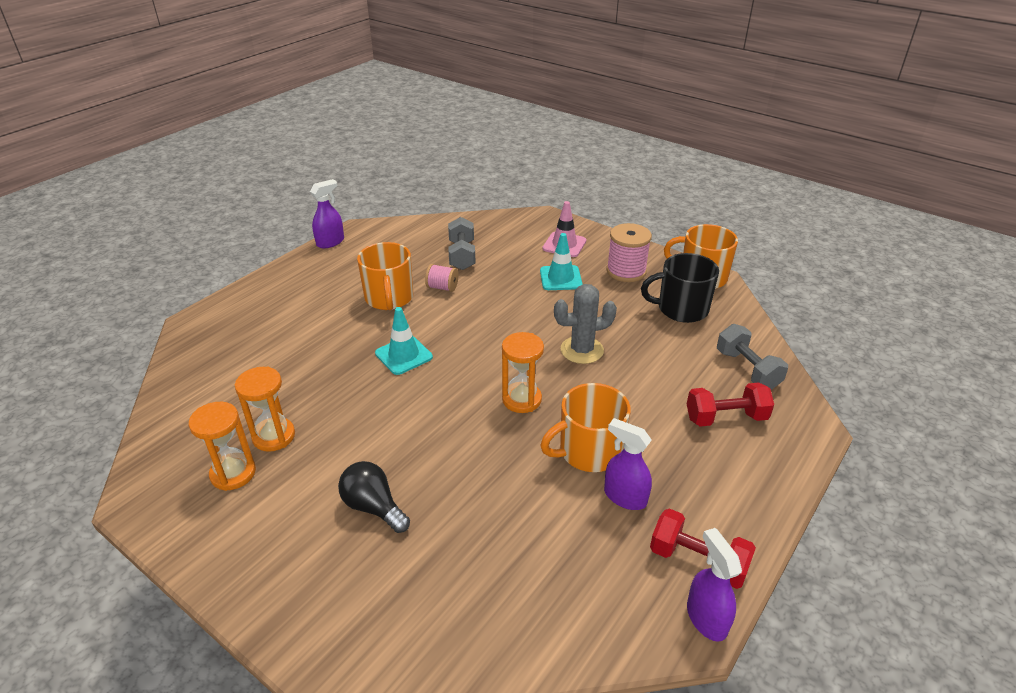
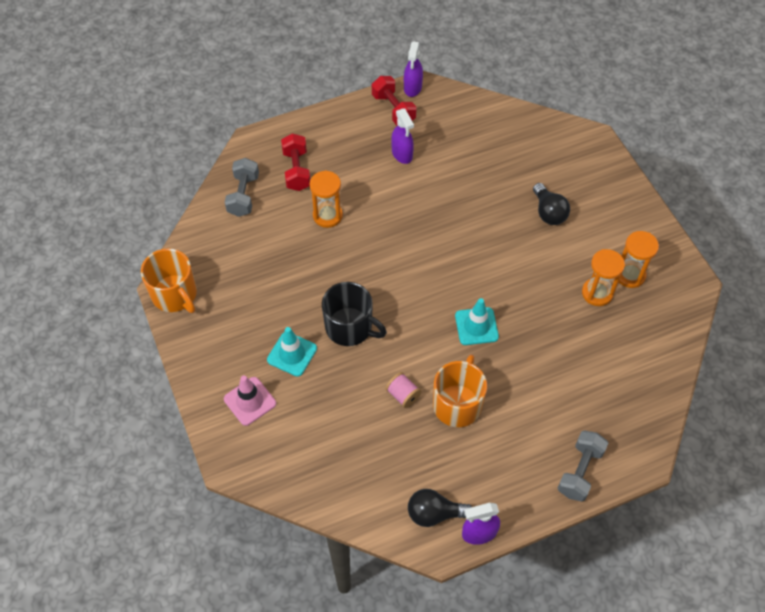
camera: 150 degrees left, 20 degrees up
(371, 240) = (434, 513): none -> black light bulb
(462, 255) = (357, 436): grey dumbbell -> grey dumbbell (580, 471)
(521, 399) = (414, 244): orange hourglass -> orange hourglass (327, 216)
(582, 350) = (340, 266): grey cactus -> none
(588, 451) = (400, 188): orange mug -> none
(626, 271) = (229, 334): pink spool -> none
(681, 309) = (229, 269): black mug -> black mug (350, 327)
(726, 418) = (297, 170): red dumbbell -> red dumbbell turned 60 degrees clockwise

